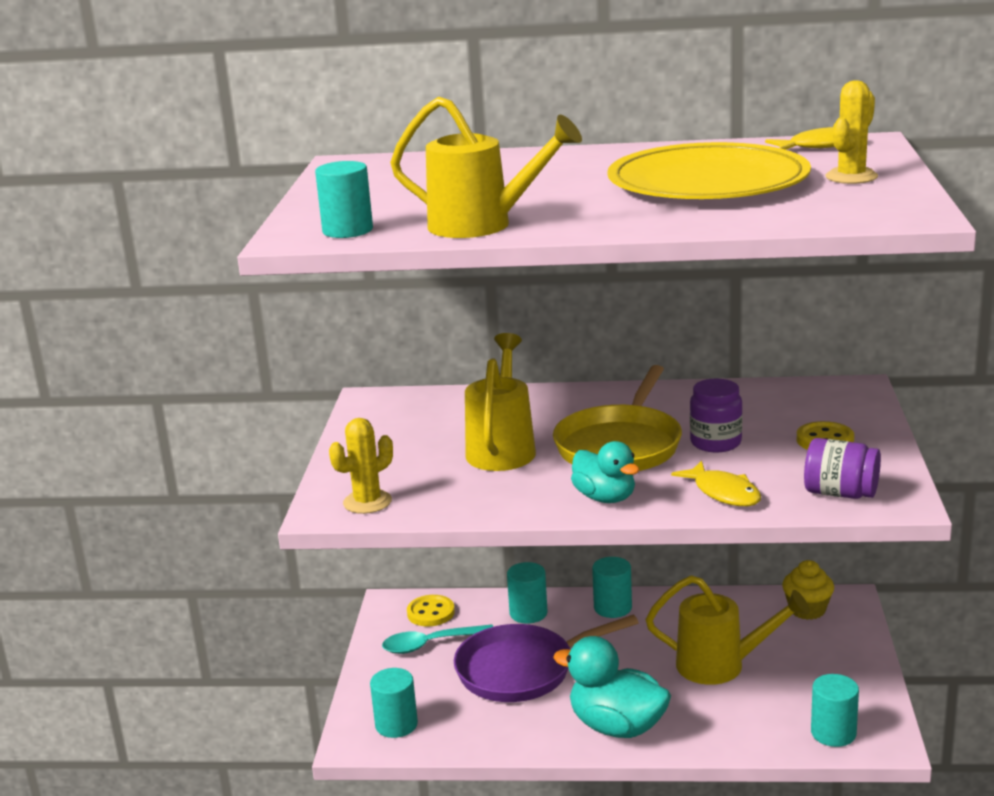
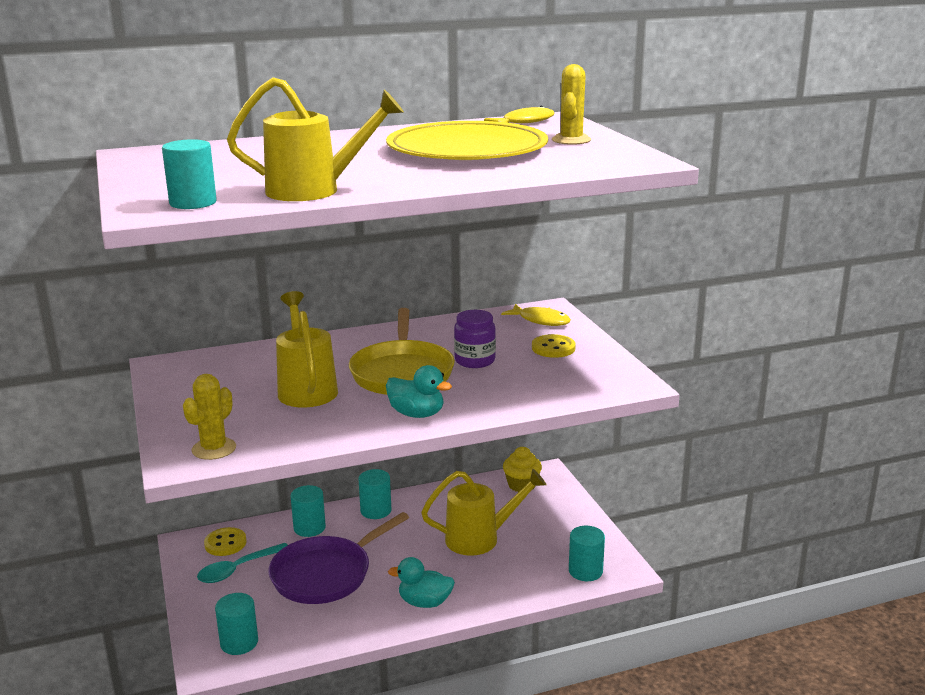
camera: 25 degrees left, 0 degrees up
(617, 727) = (424, 602): turquoise duck -> turquoise duck, size x0.65
(723, 493) = (506, 396): yellow fish -> yellow fish (541, 320)
(840, 493) = (590, 384): purple jar -> none

